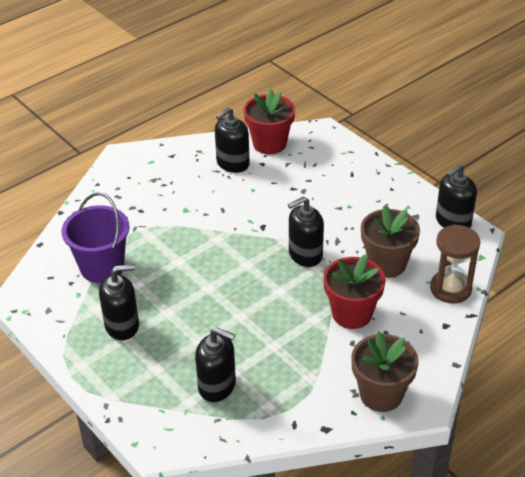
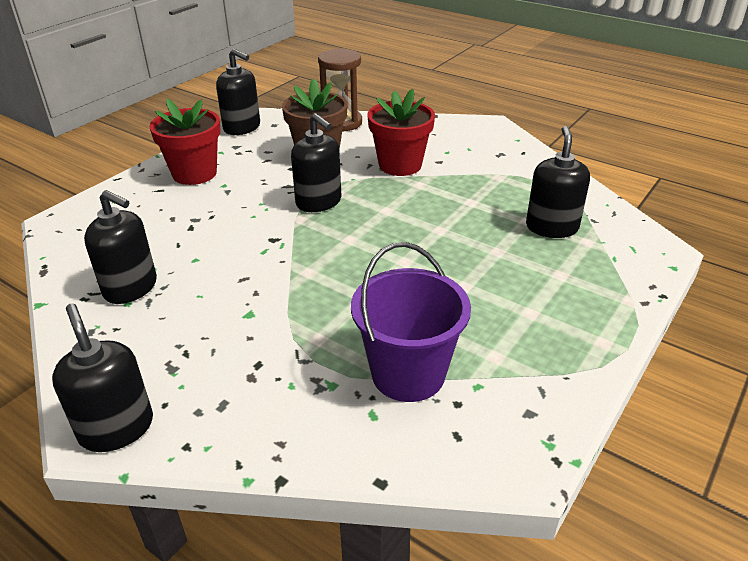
camera: 105 degrees left, 5 degrees down
(122, 325) = (512, 321): black soap dispenser -> black soap dispenser (116, 428)
(269, 144) = (83, 261): red flower pot -> red flower pot (194, 173)
(381, 394) = (493, 142): brown flower pot -> none

